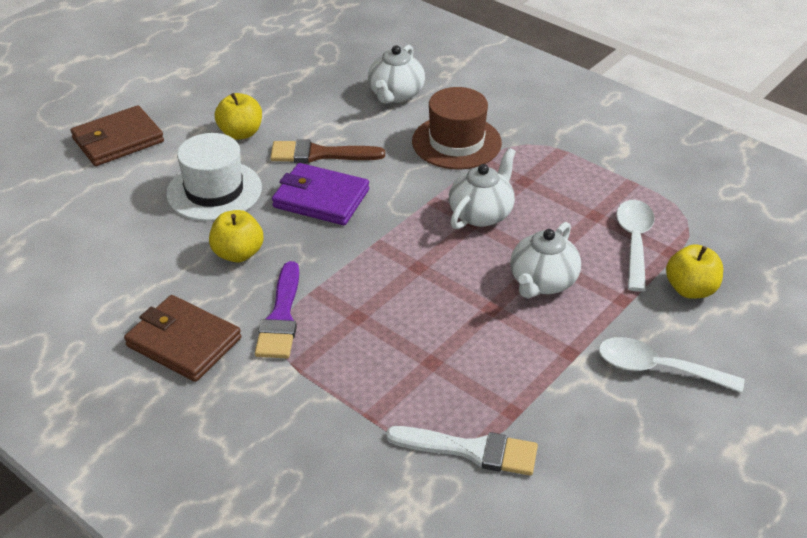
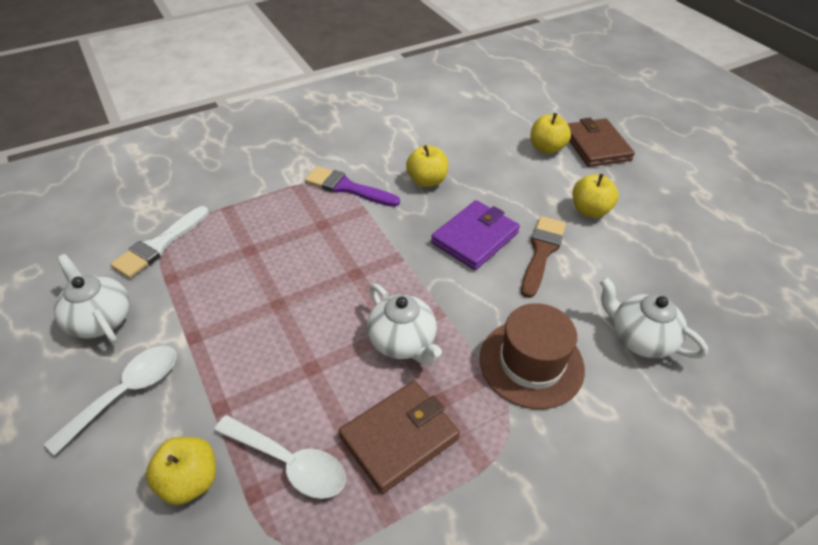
camera: 110 degrees right, 5 degrees up
(135, 174) = (546, 148): none -> yellow apple
(184, 342) = (352, 144): brown wallet -> brown wallet (399, 437)
(214, 191) = (510, 182): white hat -> none
(542, 282) = (284, 352): white teapot -> white teapot (100, 319)

